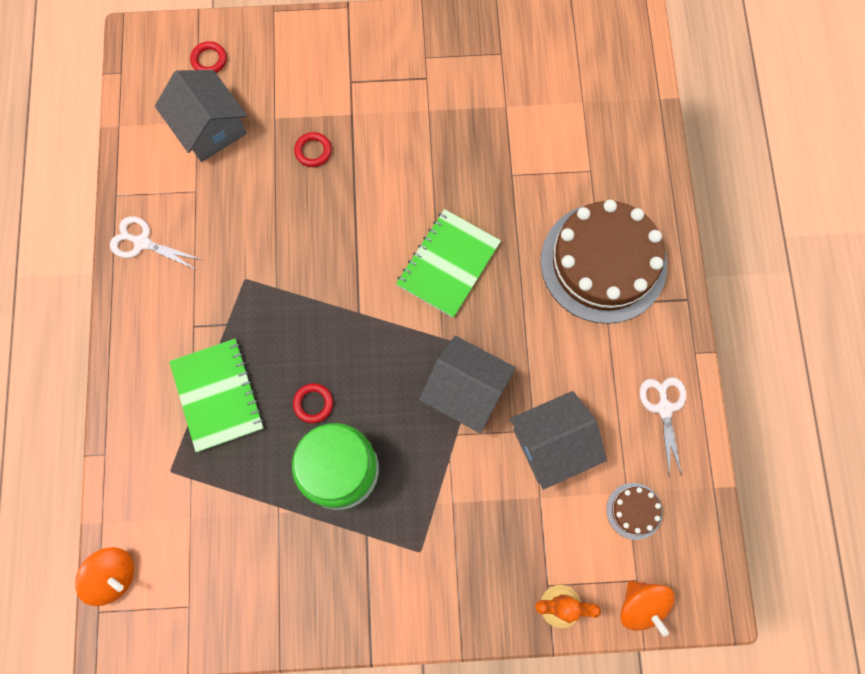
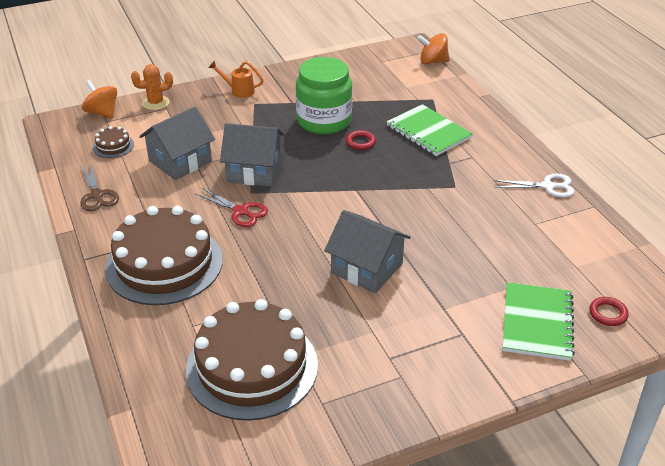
camera: 160 degrees right, 35 degrees down
(209, 128) = (561, 265): grey house -> grey house (367, 268)
(313, 151) = (459, 273): red ring -> none
(433, 596) = (238, 91): none -> orange watering can
(448, 264) = (299, 231): green notebook -> green notebook (537, 323)
(503, 319) = (240, 211): none -> red scissors
(548, 107) = (252, 367): none -> brown cake
(664, 408) = (97, 195): white scissors -> brown scissors

